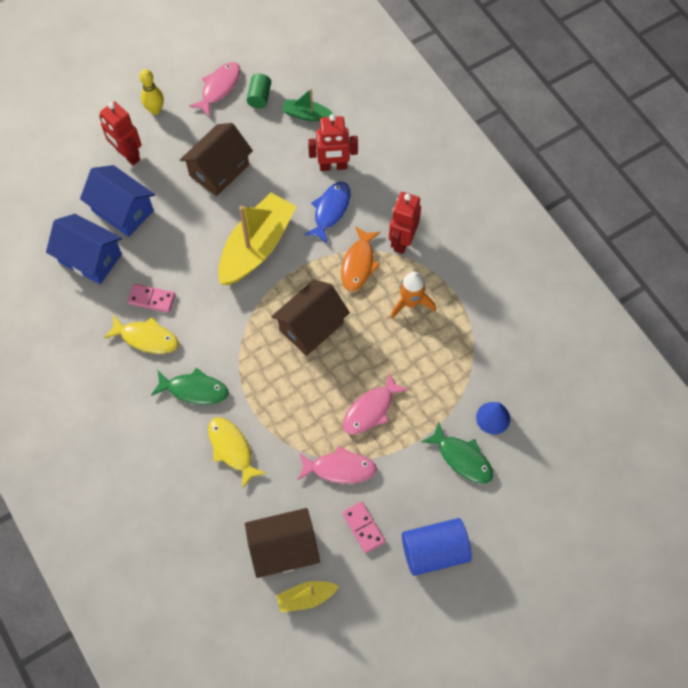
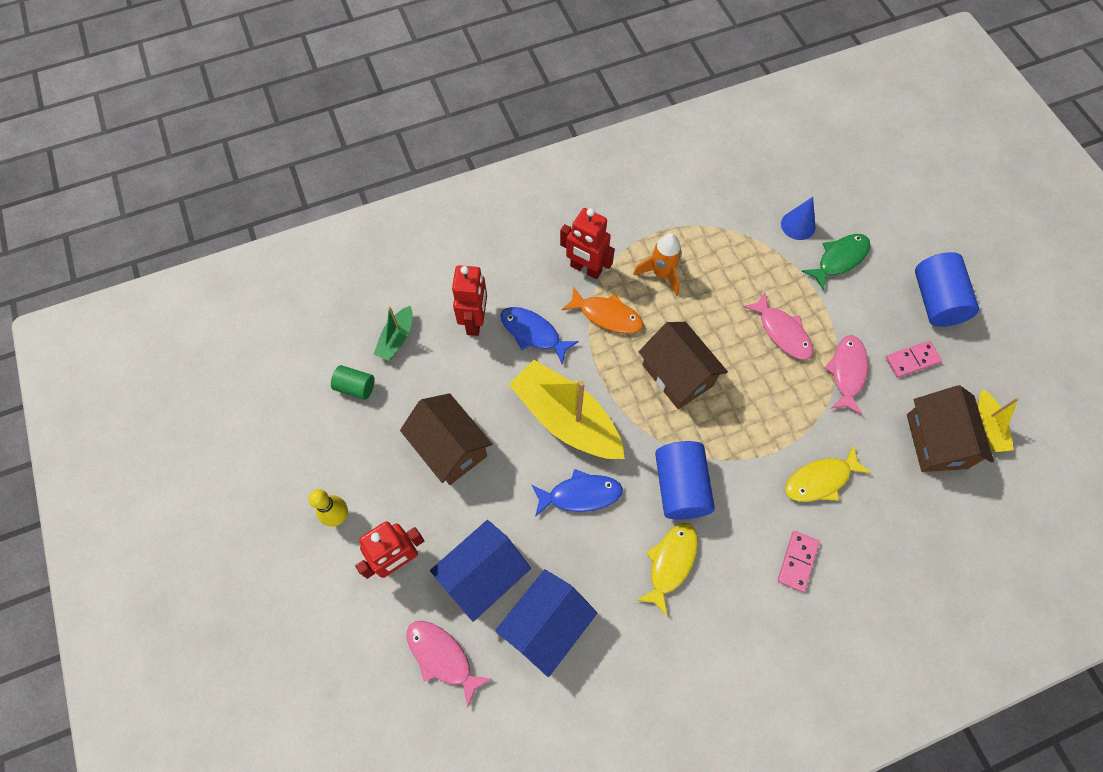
camera: 80 degrees left, 0 degrees up
(152, 299) = (617, 551): pink domino -> pink domino (797, 561)
(193, 266) = (580, 495): none -> blue fish
(194, 390) = (744, 513): green fish -> none
(210, 339) = (680, 487): none -> blue cylinder
(219, 88) = (328, 433): pink fish -> pink fish (442, 657)

